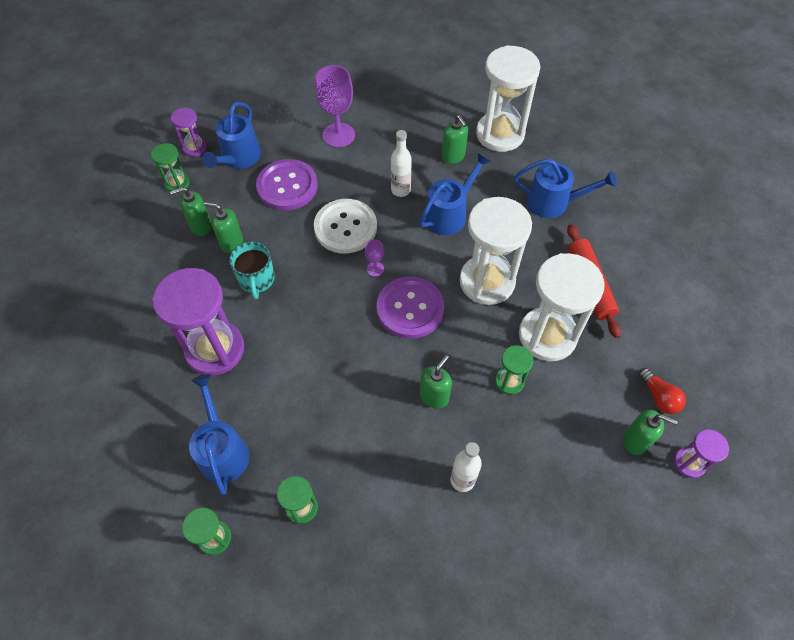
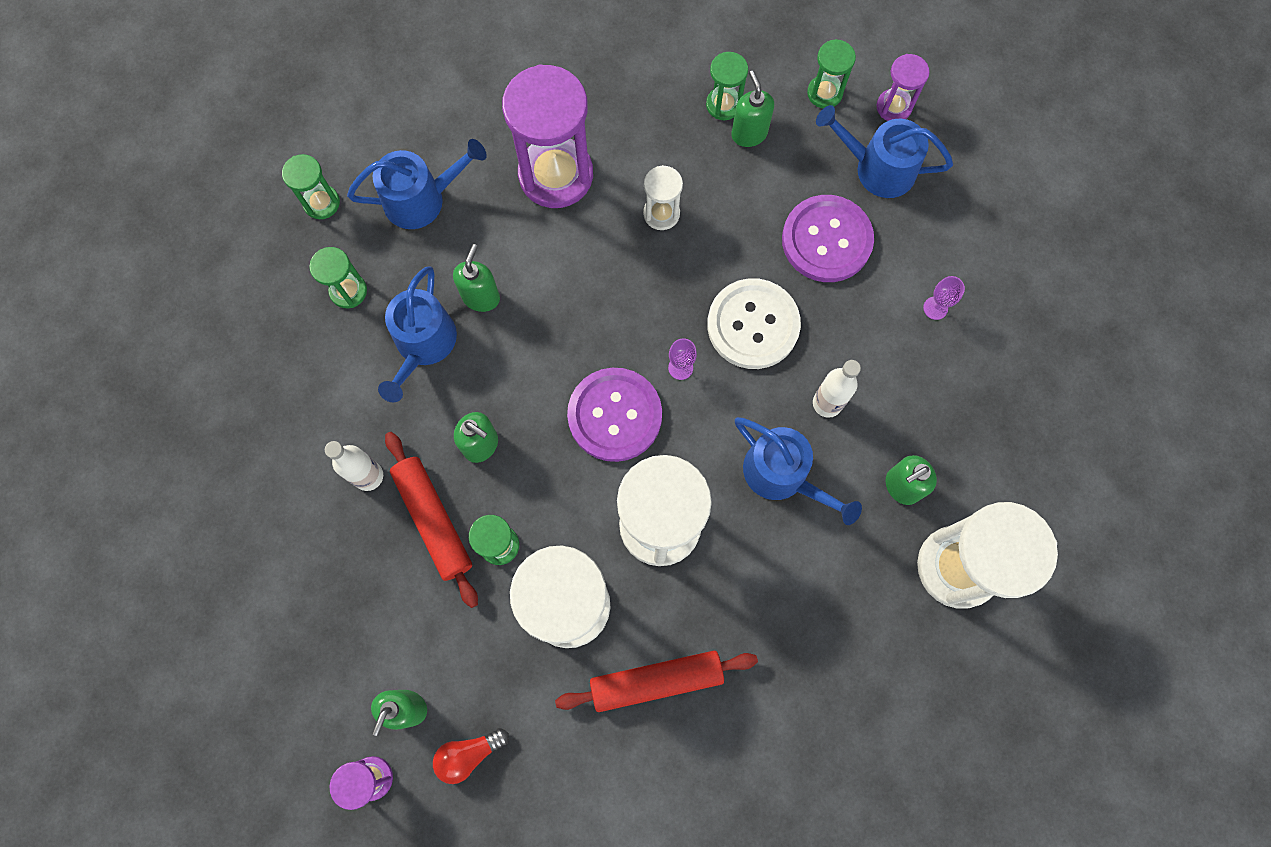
camera: 90 degrees right, 15 degrees up
(175, 241) = (723, 105): none -> green hourglass
(231, 243) = (721, 176): green soap dispenser -> green soap dispenser (481, 297)
(256, 279) = (661, 213): turquoise mug -> white hourglass
(338, 135) = (935, 308): purple goblet -> purple goblet, size x0.47
(494, 428) = (433, 520): none -> red rolling pin
(553, 202) = (813, 642): blue watering can -> blue watering can (423, 344)

